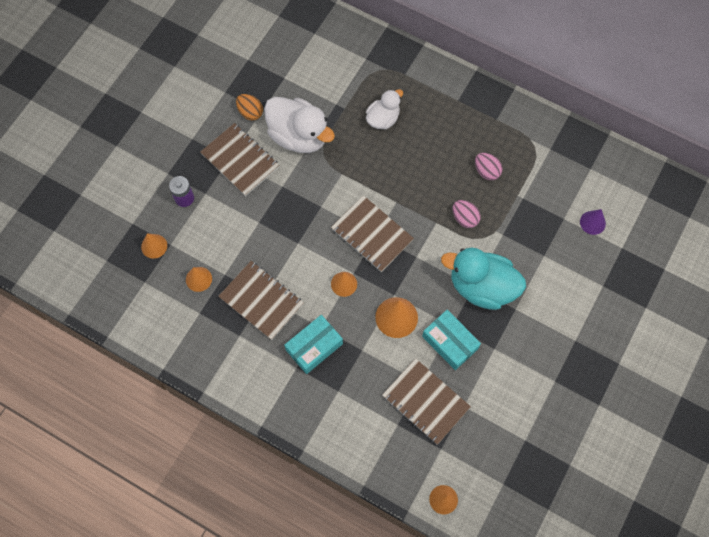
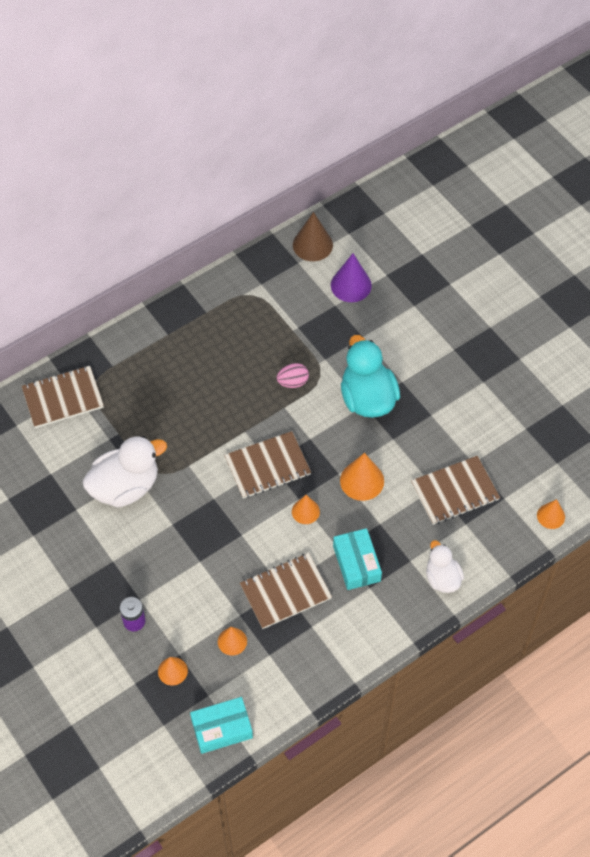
camera: 65 degrees left, 10 degrees down
(240, 160) = (121, 551): brown notebook -> brown notebook (63, 398)
(250, 112) = (72, 520): orange egg -> none
(383, 119) = (150, 405): white duck -> white duck (442, 578)
(450, 342) = (408, 447): turquoise box -> turquoise box (222, 728)
(482, 287) = (367, 398): turquoise duck -> turquoise duck turned 120 degrees clockwise
(486, 171) = (255, 343): pink egg -> none
(592, 222) = (351, 285): purple cone -> purple cone, size x1.59
(616, 172) = (312, 245): none -> brown cone

